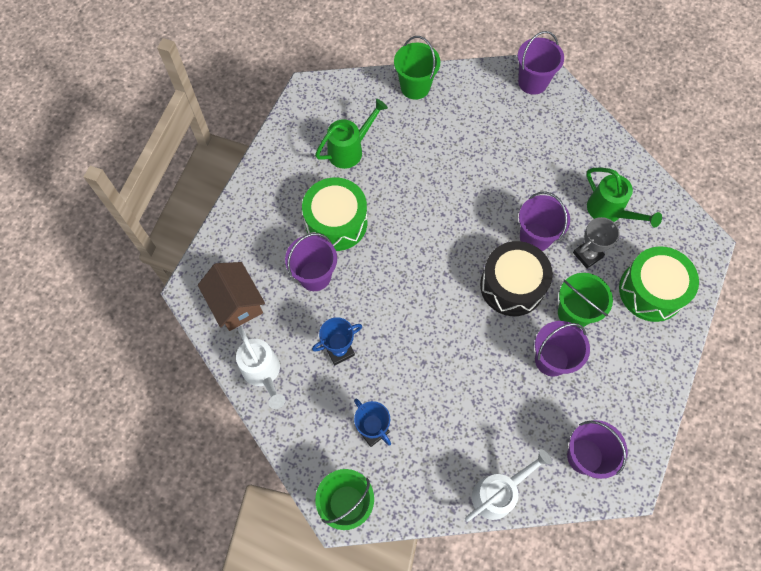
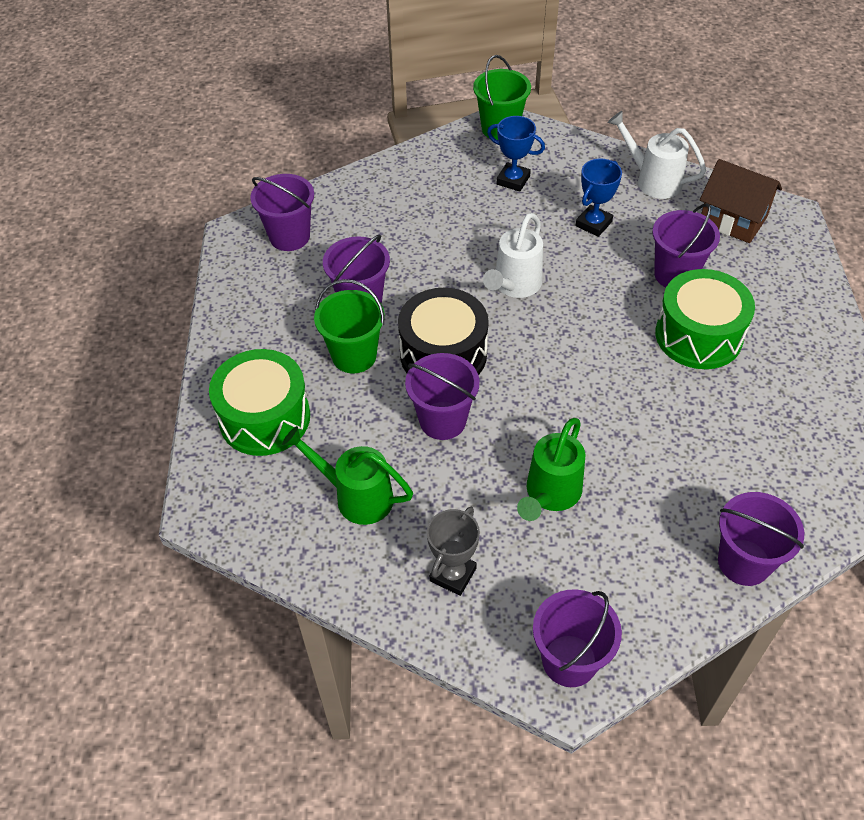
camera: 155 degrees right, 15 degrees down
(350, 150) = (757, 426): green watering can -> green watering can (550, 494)
(415, 87) = (744, 562): green bucket -> purple bucket
(498, 493) = (364, 182): white watering can -> white watering can (514, 285)
(587, 255) = (364, 427): grey trophy -> grey trophy (453, 574)

